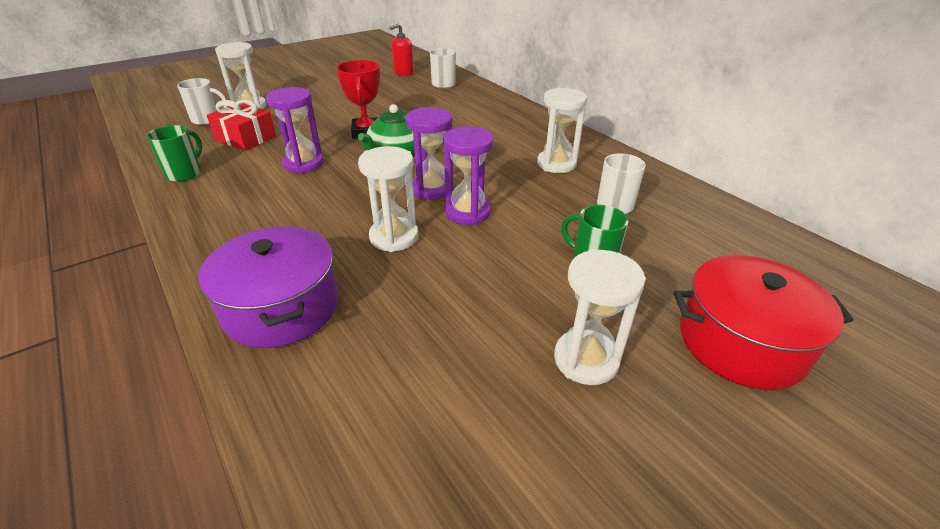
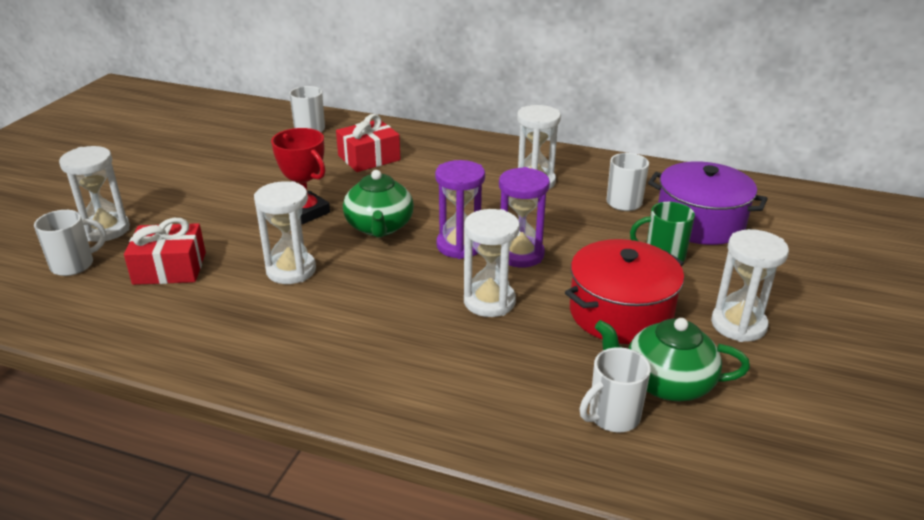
camera: 35 degrees left, 5 degrees down
(185, 173) = (163, 334): green mug -> none
(281, 307) = (483, 400): purple pot -> purple pot (700, 222)
(303, 164) = (291, 270): purple hourglass -> white hourglass
(351, 378) = (612, 417): none -> white mug
(403, 73) = (240, 127): red soap dispenser -> none
(438, 375) = (666, 383): none -> green teapot
(455, 111) = (369, 158): none -> red gift
(741, 342) = (806, 270): red pot -> red pot (620, 313)

